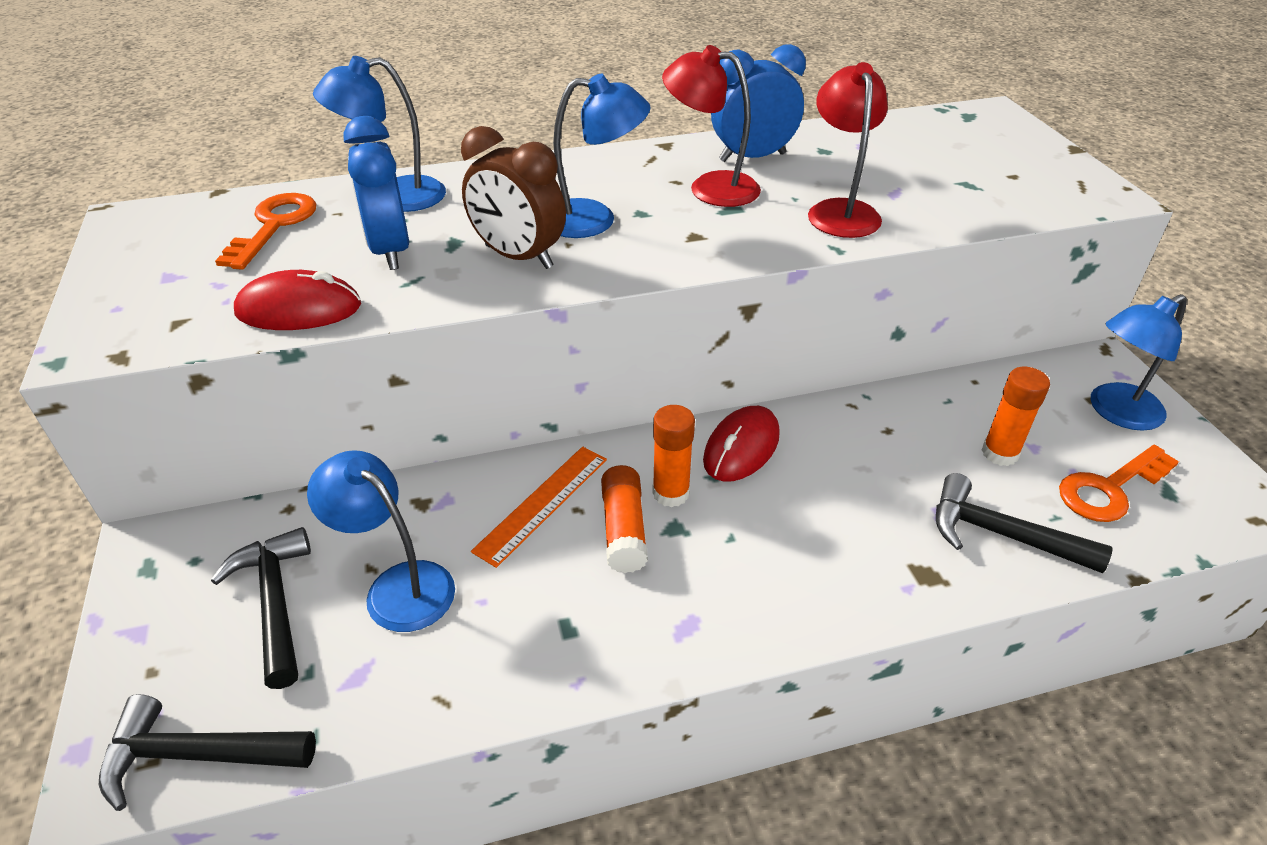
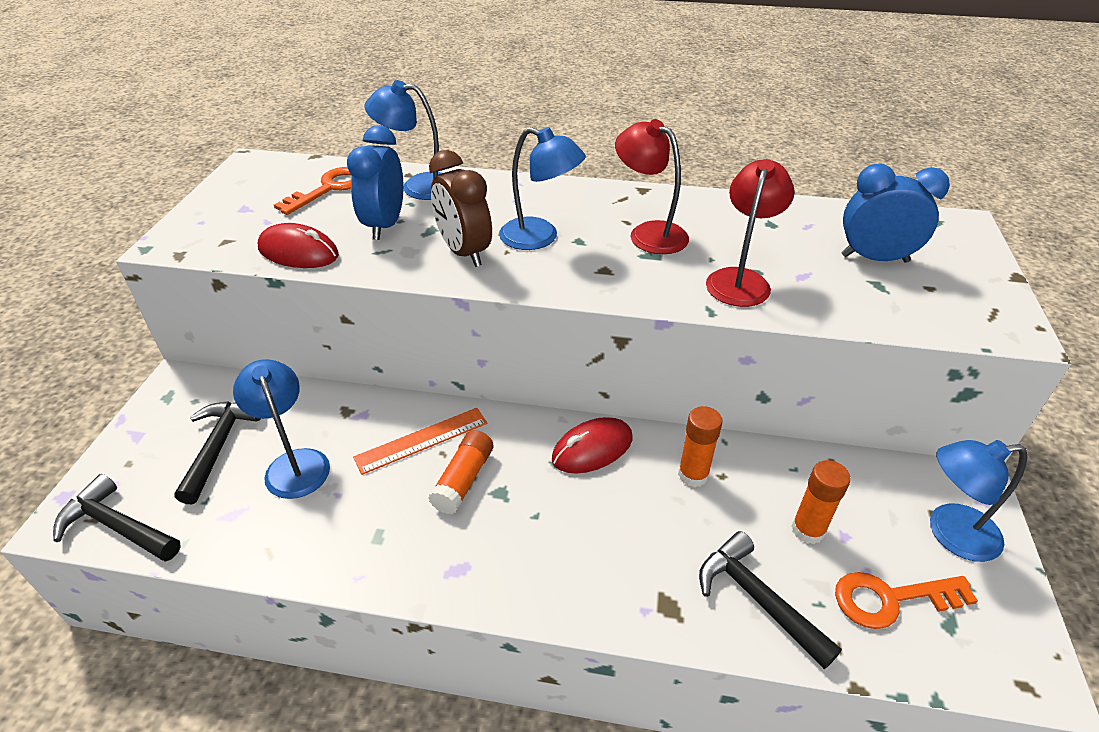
camera: 25 degrees right, 0 degrees up
(671, 493) = (515, 465): orange glue stick -> orange glue stick (693, 475)
(752, 157) = (704, 216): blue clock -> blue clock (874, 259)

